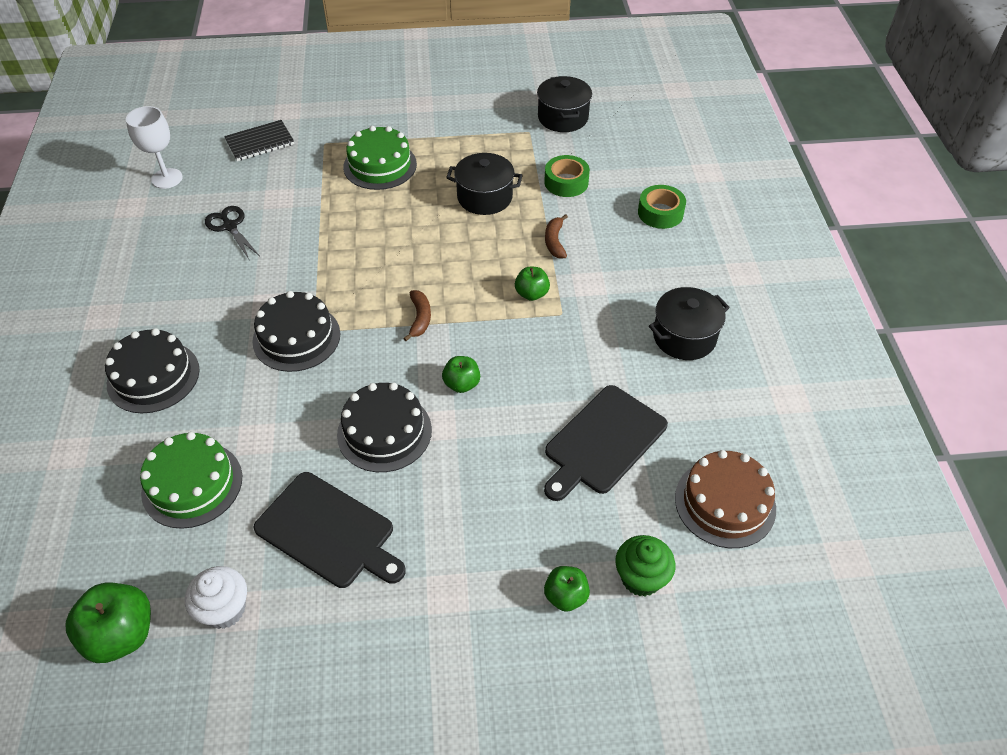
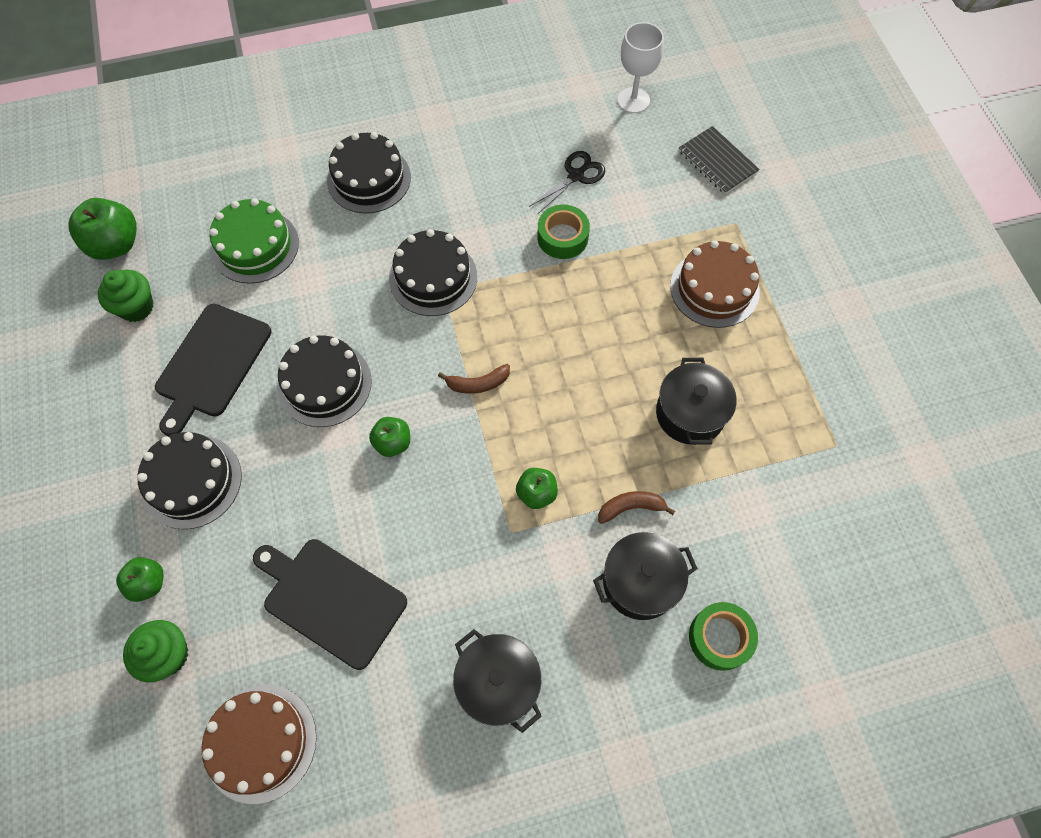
camera: 80 degrees right, 15 degrees up
(224, 609) = (136, 307): white cupcake -> green cupcake
(380, 165) = (714, 288): green cake -> brown cake
(462, 554) = (192, 481): none -> black cake
(563, 118) = (883, 484): black pot -> black pot (640, 582)
(566, 182) = (747, 506): green tape -> green tape (562, 237)

